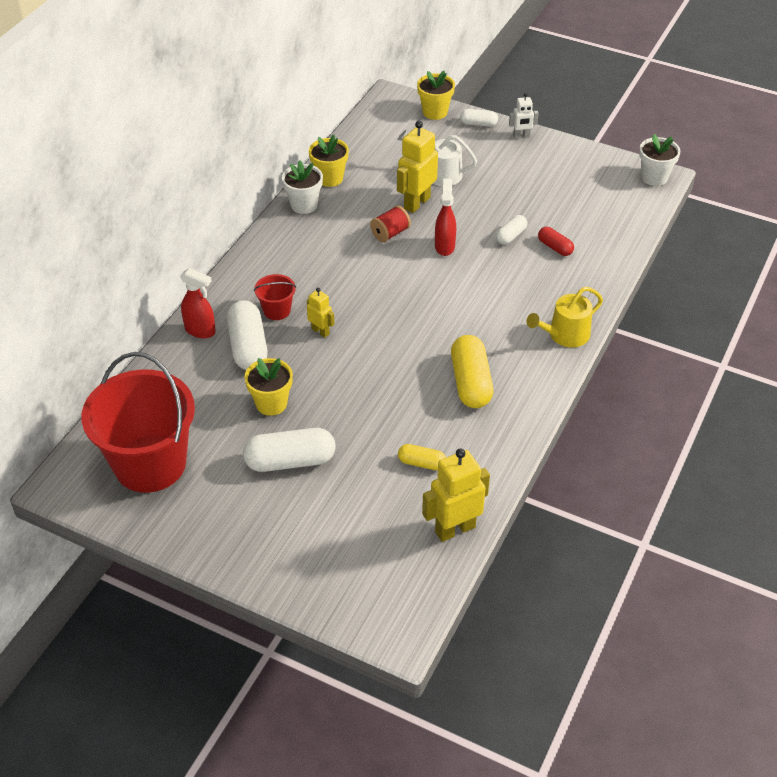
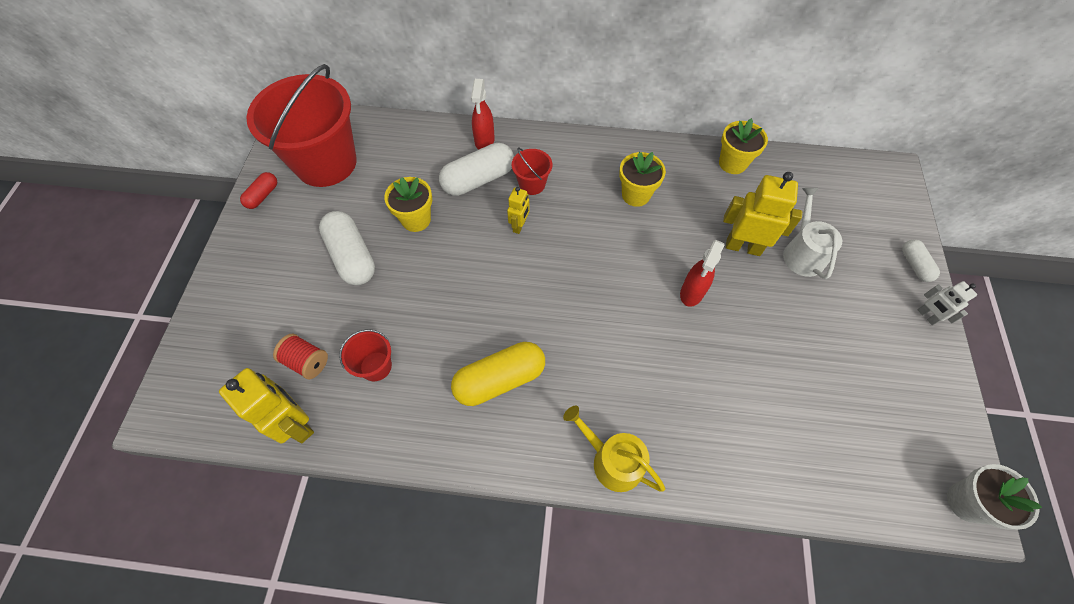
camera: 70 degrees right, 15 degrees up
(304, 205) = (682, 156): white flower pot -> none
(390, 233) = (683, 238): red spool -> red spool (307, 361)
(421, 463) = (376, 366): yellow capsule -> red bucket
(435, 112) = (901, 218): yellow flower pot -> yellow flower pot (636, 195)
(444, 246) = (691, 293): red spray bottle -> red spray bottle turned 135 degrees clockwise
(511, 236) = (746, 354): white capsule -> none
(555, 247) = (754, 408): red capsule -> red capsule (263, 196)

